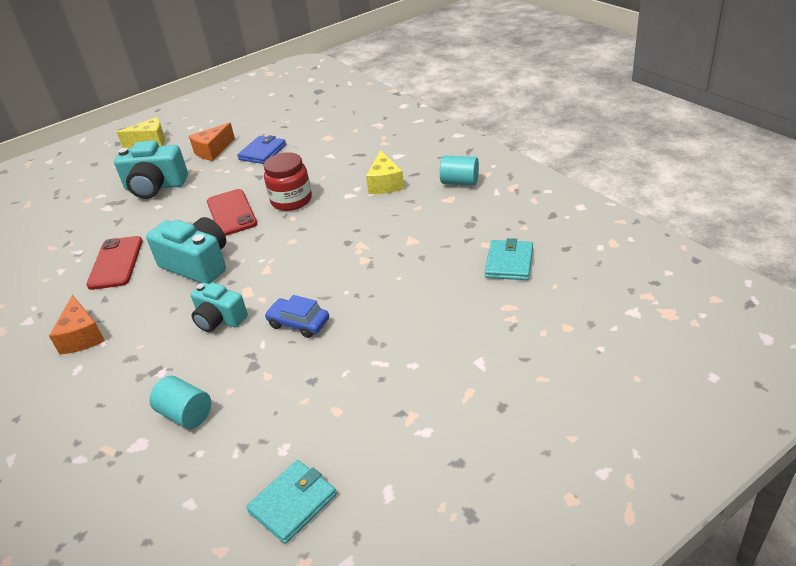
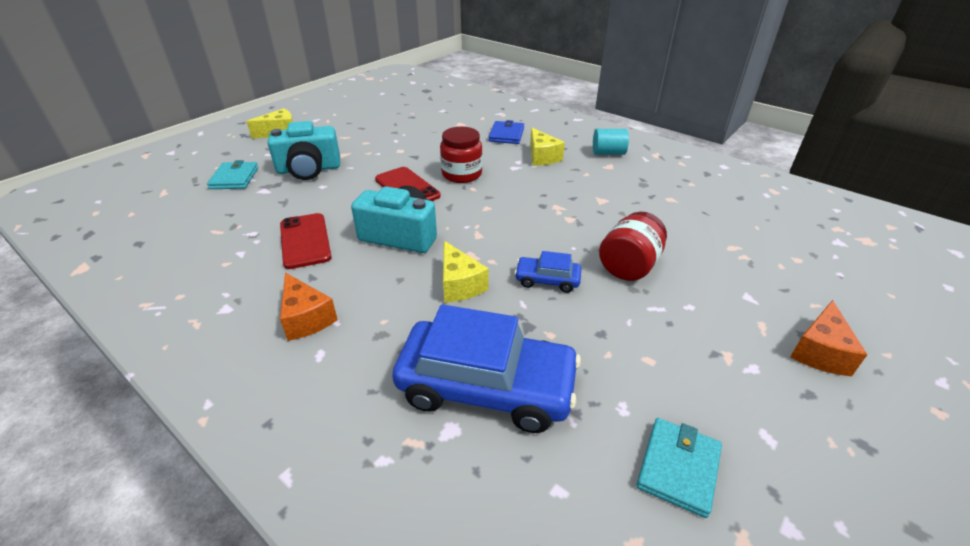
camera: 20 degrees left, 0 degrees up
(186, 414) = (486, 387): turquoise cylinder -> blue car
(213, 151) = (352, 138): orange cheese -> orange cheese (820, 352)
(219, 319) = (459, 284): turquoise camera -> yellow cheese
(262, 152) = (405, 137): blue wallet -> blue wallet (506, 135)
(385, 317) = (629, 266): none -> red jar
(509, 263) = (703, 212): turquoise wallet -> turquoise wallet (234, 178)

